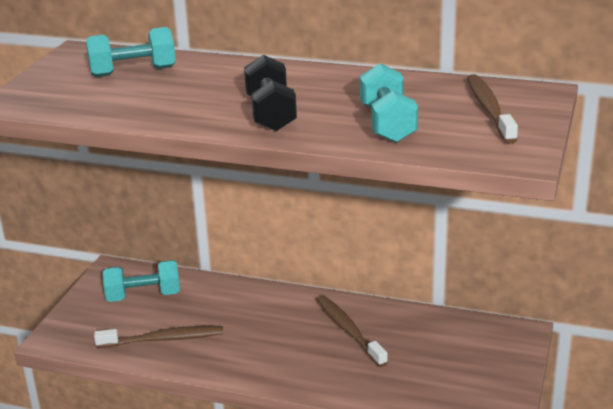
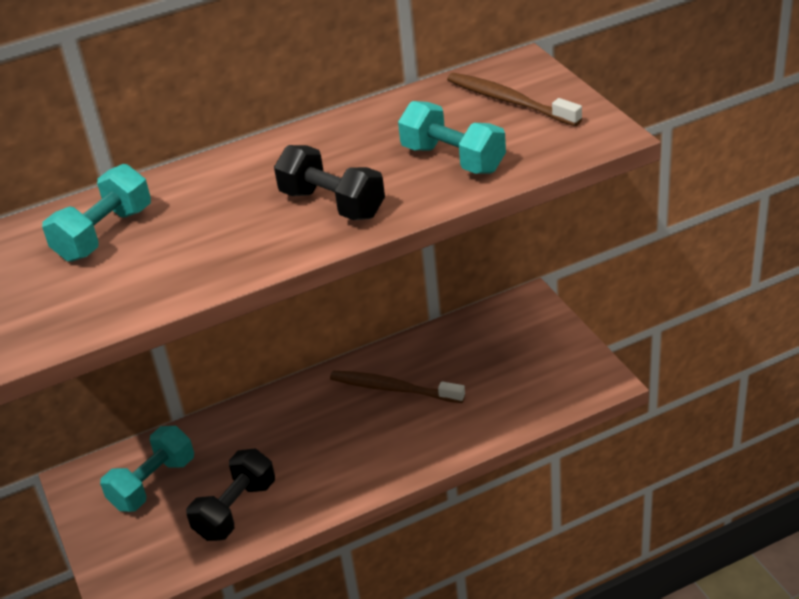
camera: 40 degrees left, 10 degrees up
(163, 339) = (235, 510): brown toothbrush -> black dumbbell

